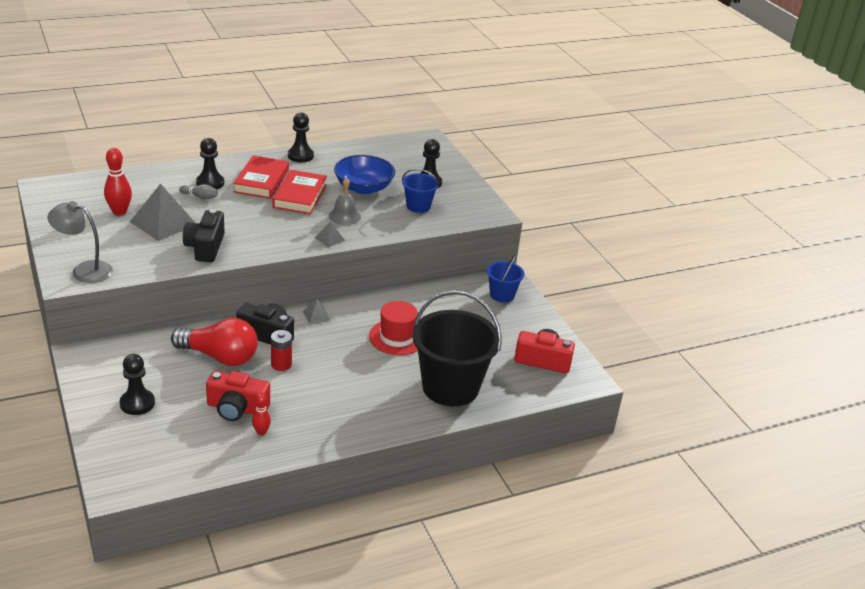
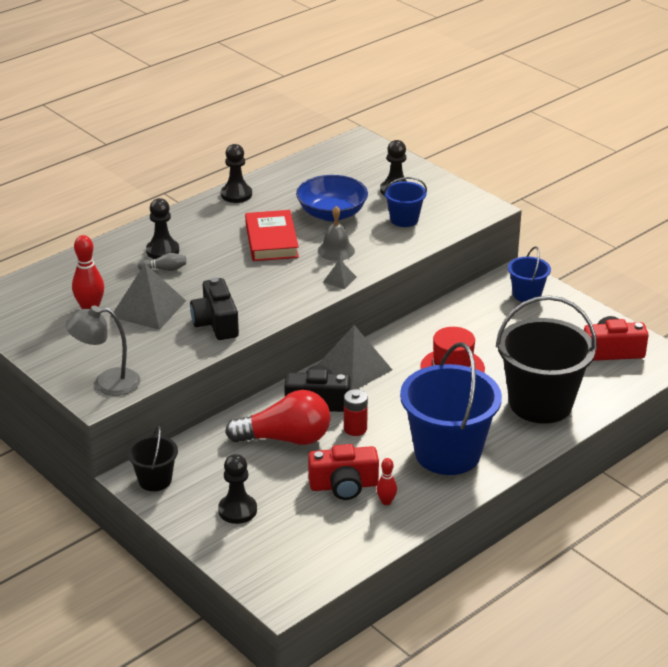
camera: 15 degrees left, 0 degrees up
(93, 360) = (155, 480): none -> black bucket
(261, 181) = (217, 234): red book -> none
(316, 315) = (353, 368): grey pyramid -> grey pyramid, size x2.14
(342, 406) = (447, 453): none -> blue bucket

